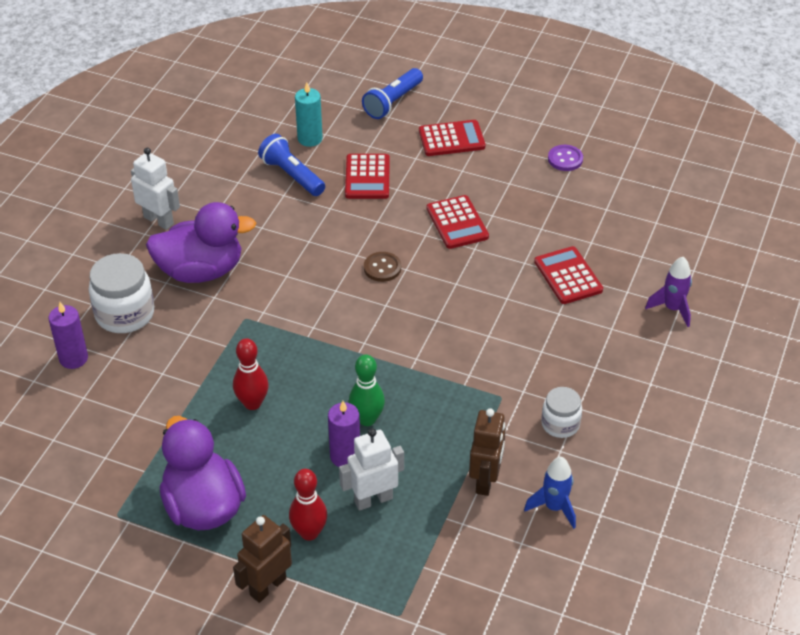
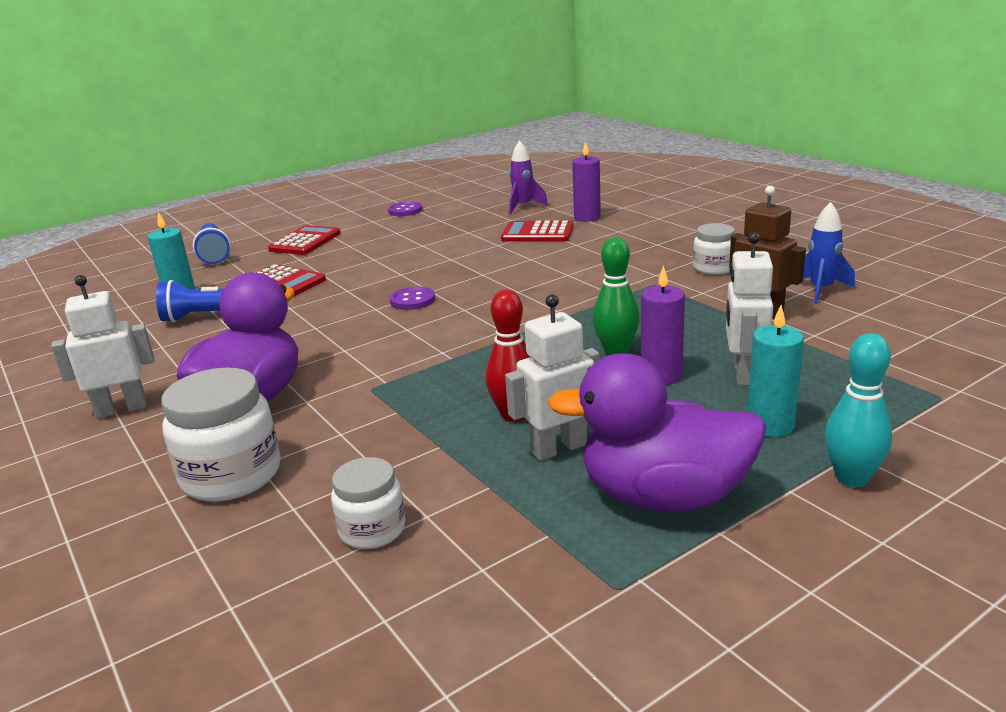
camera: 55 degrees left, 20 degrees down
(73, 358) = (245, 547): purple candle -> purple candle (587, 217)
(111, 399) = (372, 530): none -> white jar
(227, 440) = (558, 448): none -> white robot
(267, 586) = (852, 478): brown robot -> turquoise bowling pin
(309, 532) = (770, 425): red bowling pin -> turquoise candle
(382, 268) = (412, 300): brown button -> purple button
(457, 223) = (408, 259): red calculator -> none
(672, 309) = (622, 209): purple rocket -> purple rocket (523, 207)

